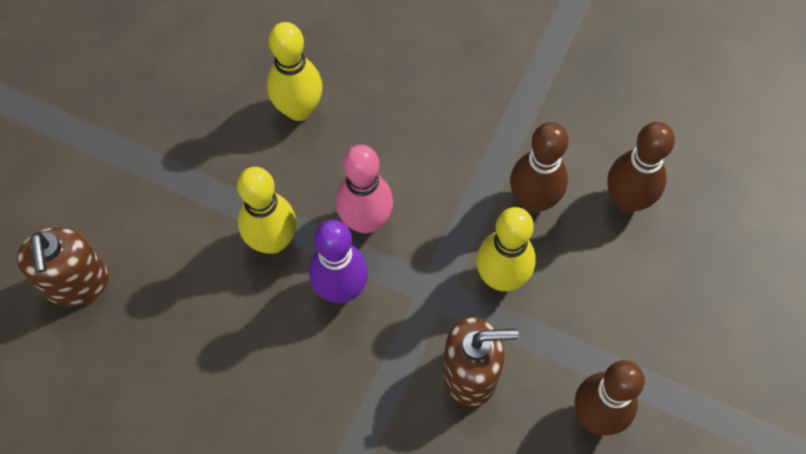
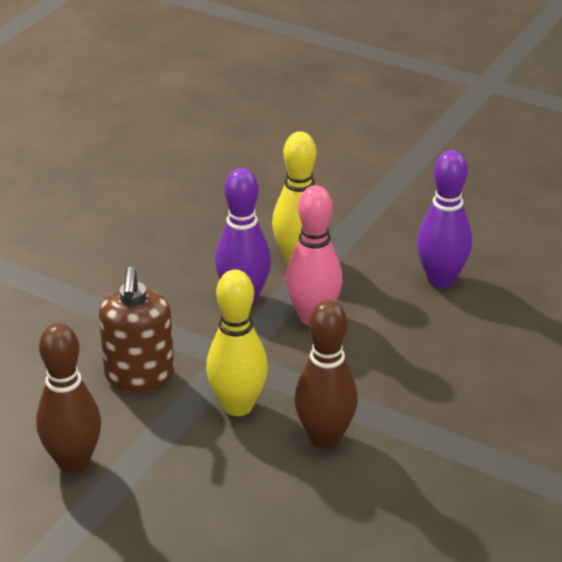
camera: 95 degrees right, 30 degrees down
(77, 283) = (273, 158): brown soap dispenser -> none
(299, 109) = (441, 280): yellow bowling pin -> purple bowling pin
(626, 200) = (318, 516): brown bowling pin -> none

